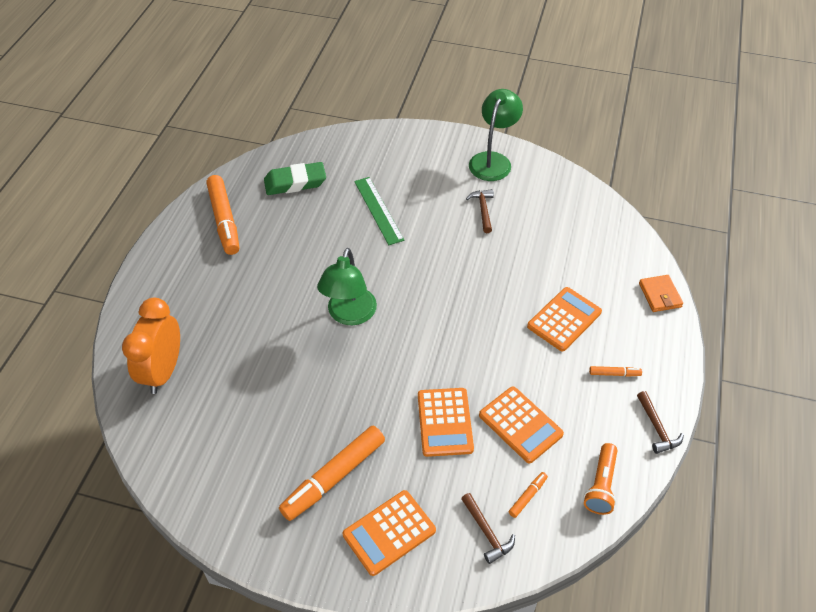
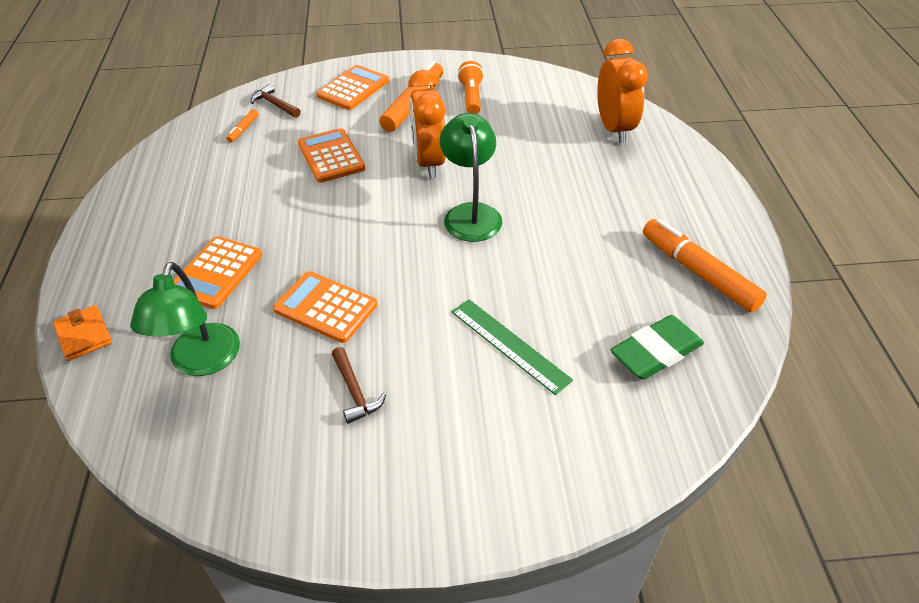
camera: 160 degrees right, 5 degrees down
(356, 384) = (429, 162): none -> orange clock
(493, 160) = (364, 498): green lamp -> green lamp (201, 362)
(520, 425) = (257, 171): orange calculator -> orange calculator (325, 307)
(601, 485) = (176, 149): orange flashlight -> orange flashlight (471, 97)
(614, 374) = (156, 234): orange marker -> none
(657, 428) = (115, 200): brown hammer -> none

